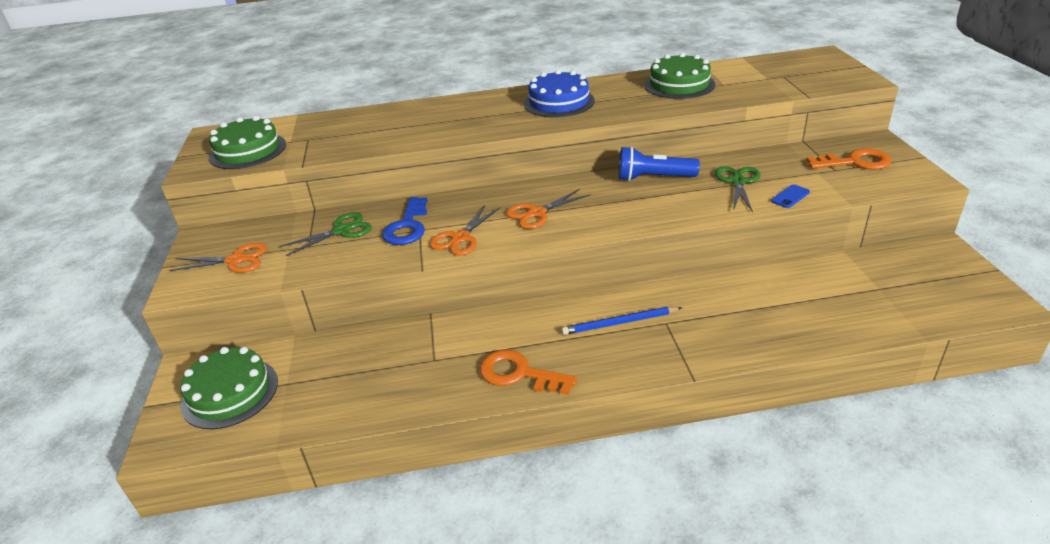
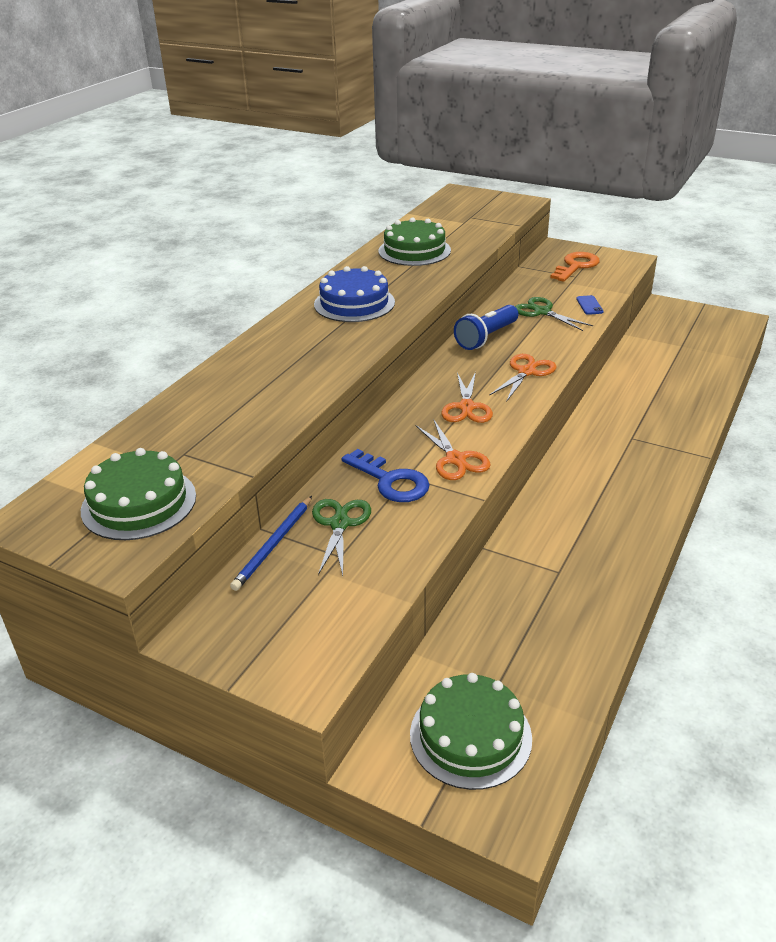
camera: 55 degrees left, 0 degrees up
(235, 260) = (298, 619): orange scissors -> orange scissors (526, 372)
(519, 374) = (626, 532): orange key -> none
(619, 323) = (610, 457): blue pencil -> blue pencil (273, 545)

